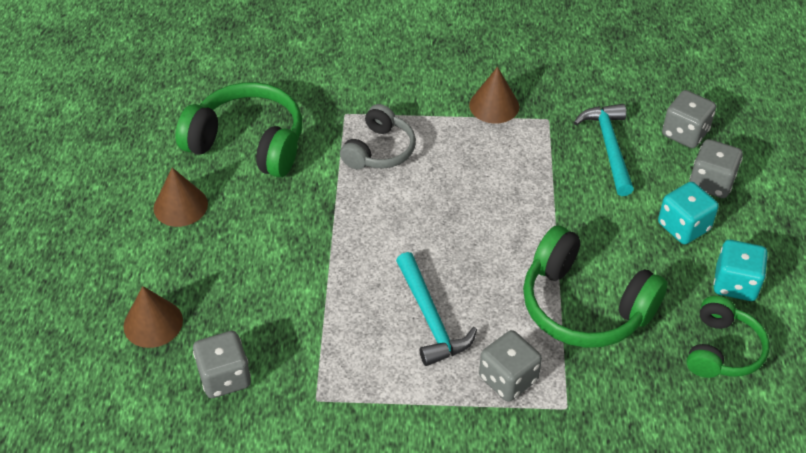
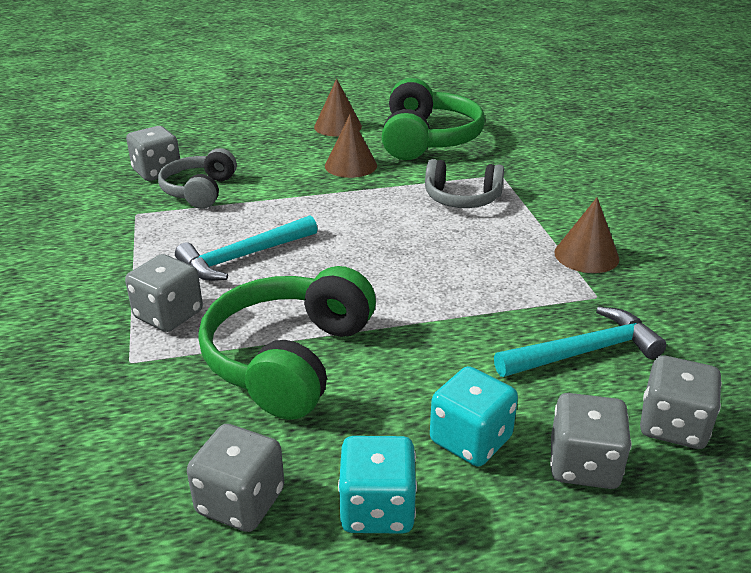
camera: 75 degrees right, 15 degrees down
(153, 323) = (209, 137): brown cone -> brown cone (351, 165)
(287, 341) = (200, 191): none -> grey headphones
(722, 350) = (240, 501): green headphones -> grey dice

